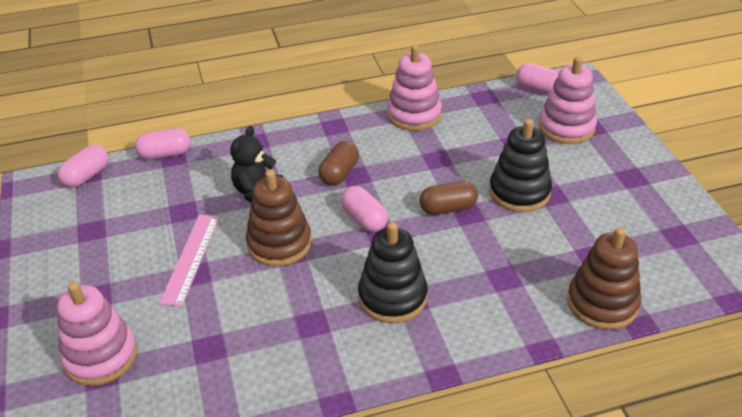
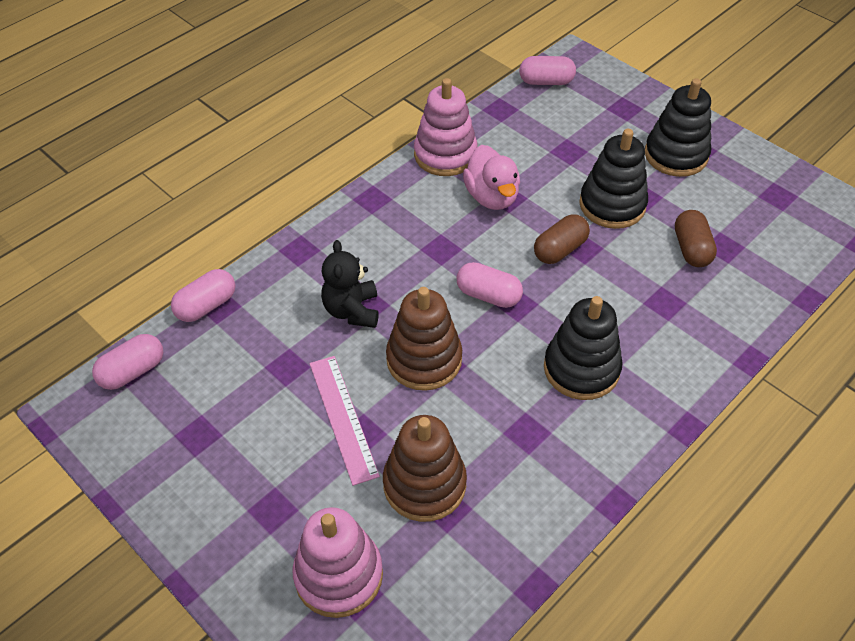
camera: 30 degrees left, 10 degrees up
(86, 176) = (132, 371): pink capsule -> pink capsule turned 45 degrees clockwise
(339, 173) = (422, 253): brown capsule -> brown capsule (691, 249)
(425, 154) = (491, 197): none -> pink duck
(566, 127) = (603, 116): pink stacking toy -> none
(602, 303) = (765, 291): brown stacking toy -> brown stacking toy (424, 484)
(608, 174) = (676, 155): none -> black stacking toy

